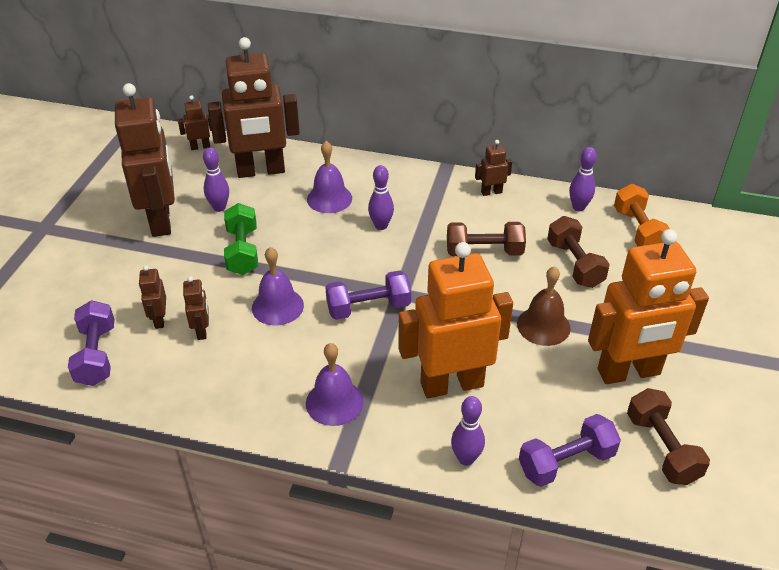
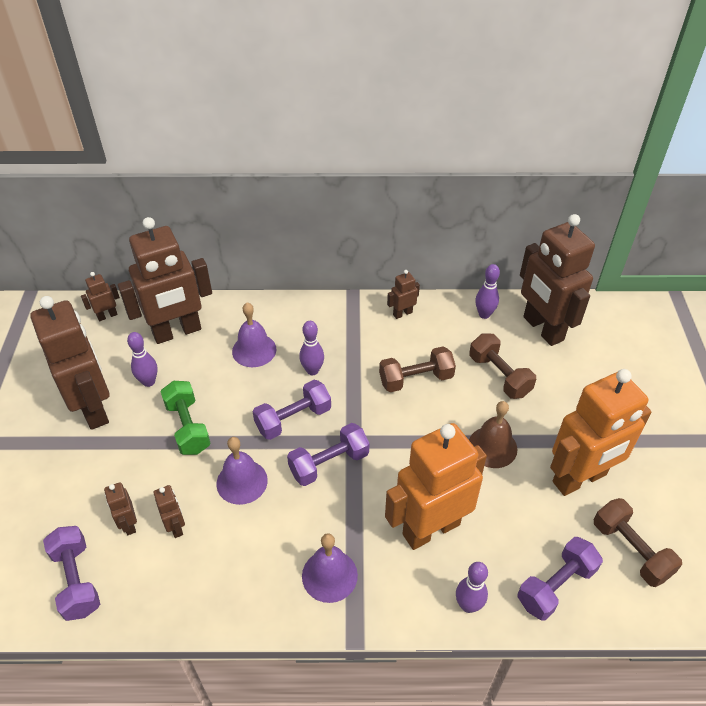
camera: 15 degrees left, 5 degrees up
(347, 263) = (293, 419): none -> purple dumbbell
(638, 230) = (542, 329): orange dumbbell -> brown robot

